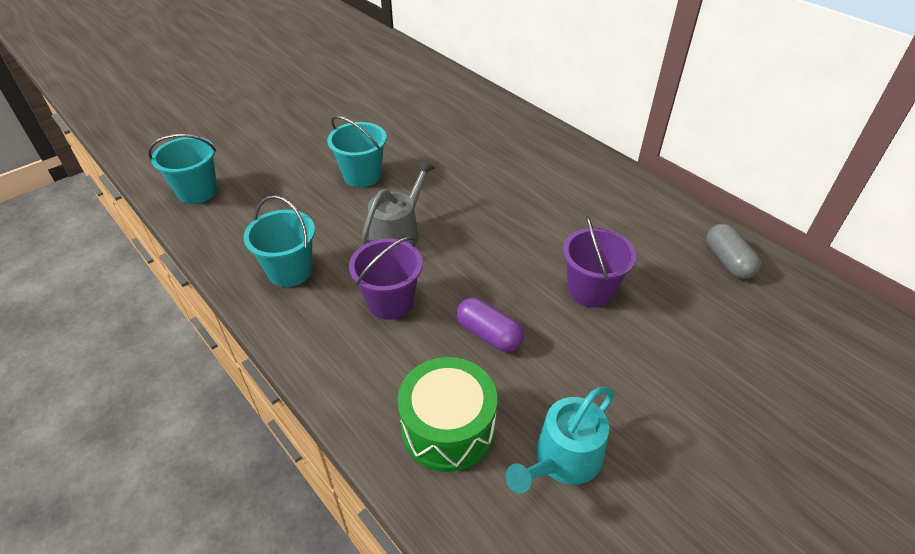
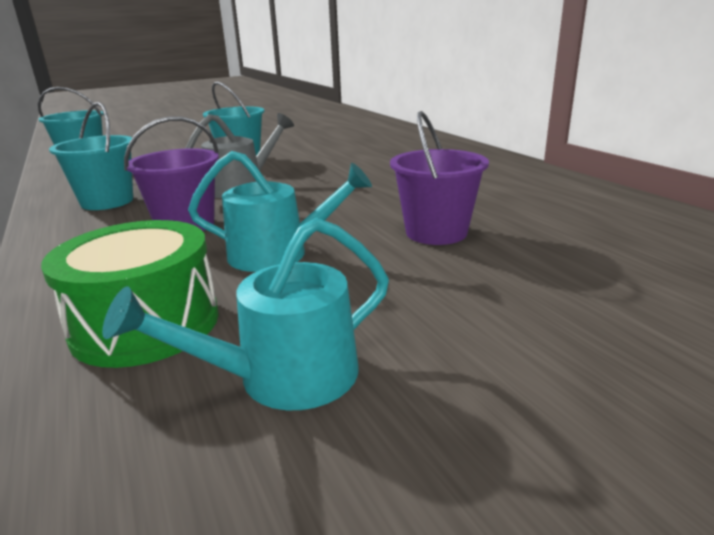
camera: 15 degrees right, 20 degrees down
(489, 334) = (277, 254): purple capsule -> turquoise watering can
(728, 261) = (645, 223): grey capsule -> none

